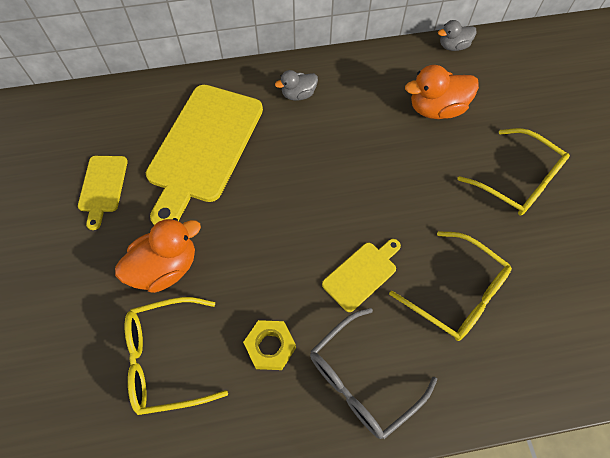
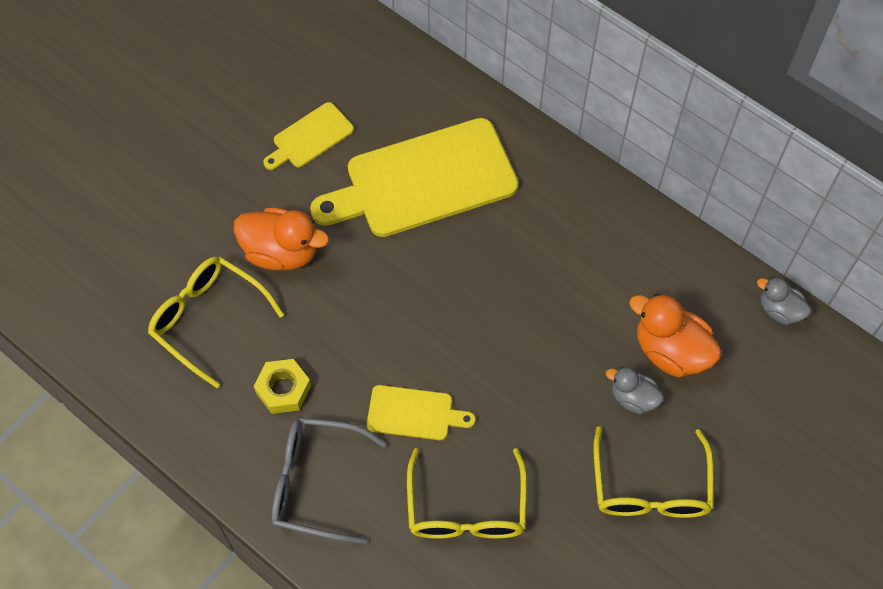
camera: 50 degrees right, 0 degrees up
(298, 95) = (562, 211): grey duck -> grey duck (632, 398)

